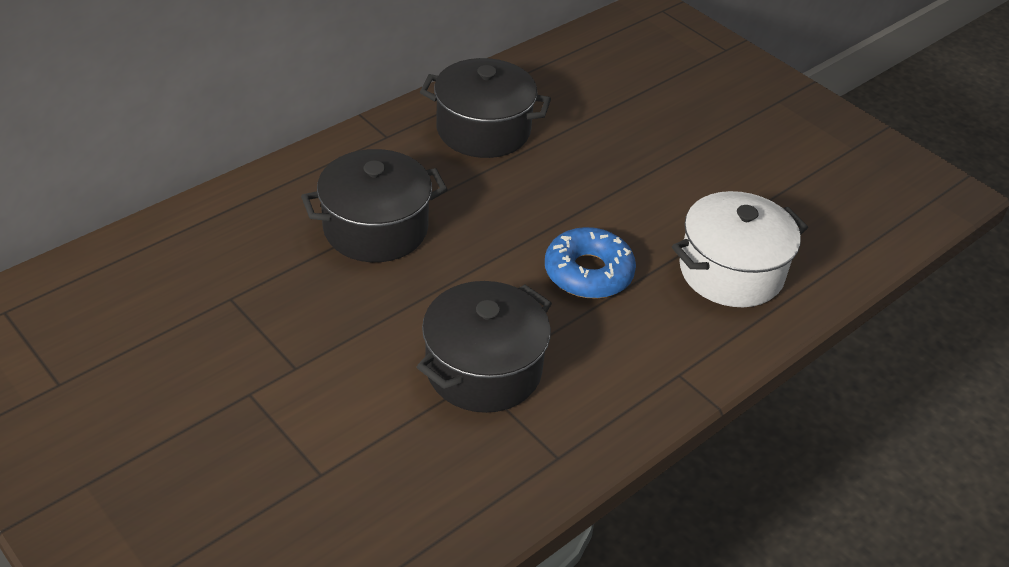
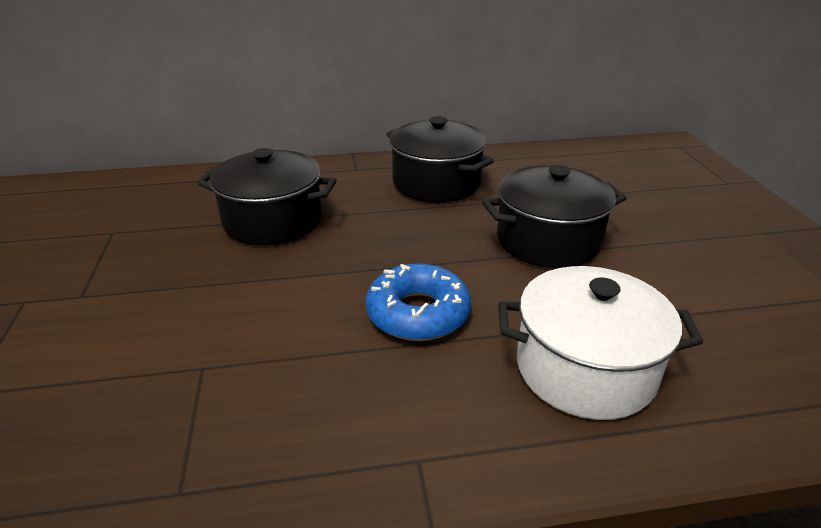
camera: 35 degrees right, 10 degrees down
(483, 369) = (220, 361): black pot -> black pot (548, 240)

